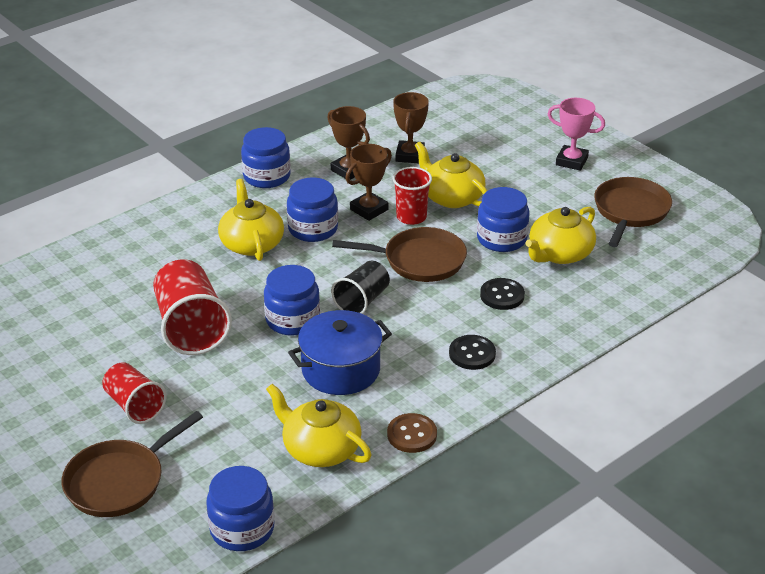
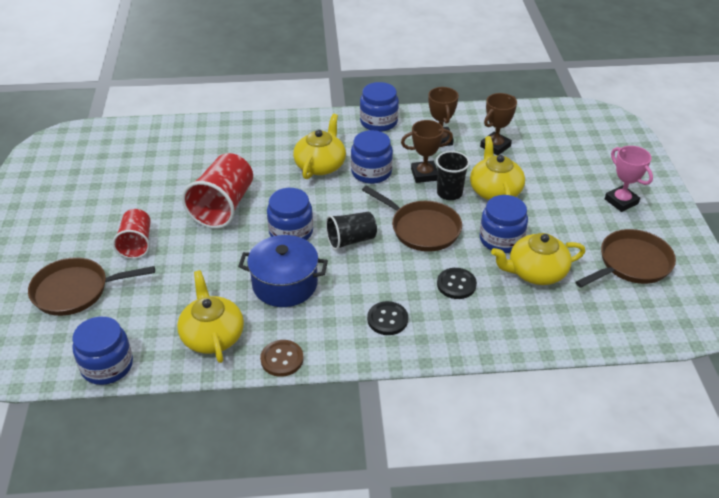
camera: 35 degrees right, 5 degrees up
(411, 217) = (449, 193): red cup -> black cup

